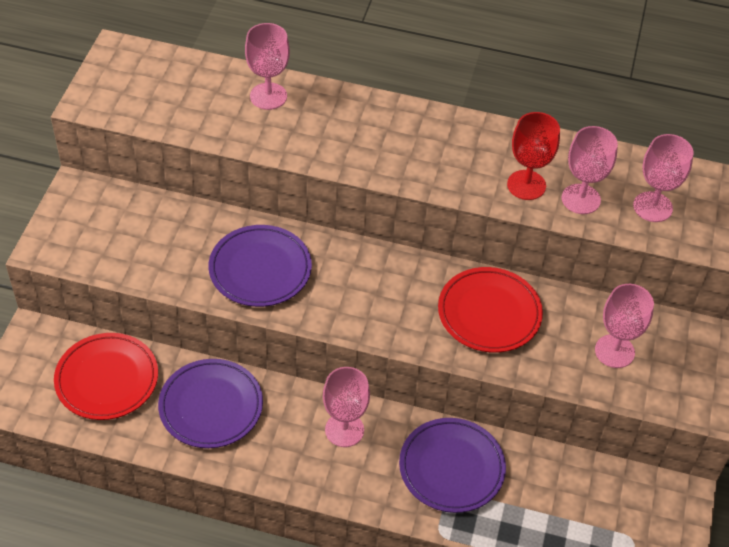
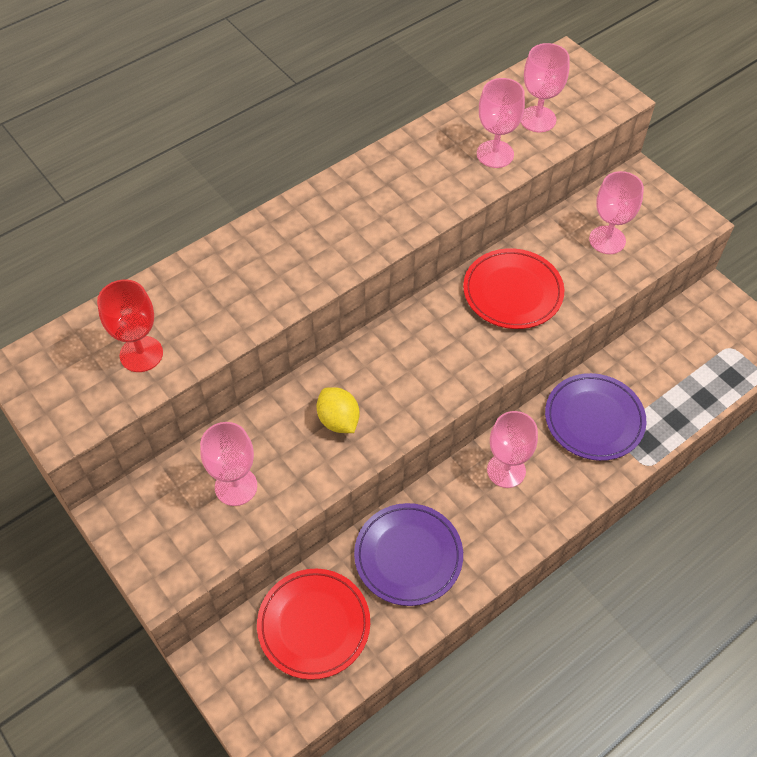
camera: 50 degrees left, 5 degrees up
(260, 269) = (338, 420): purple plate -> yellow lemon
(268, 96) = (194, 285): pink goblet -> pink goblet (236, 486)
(526, 185) = (452, 177): red goblet -> red goblet (141, 354)

